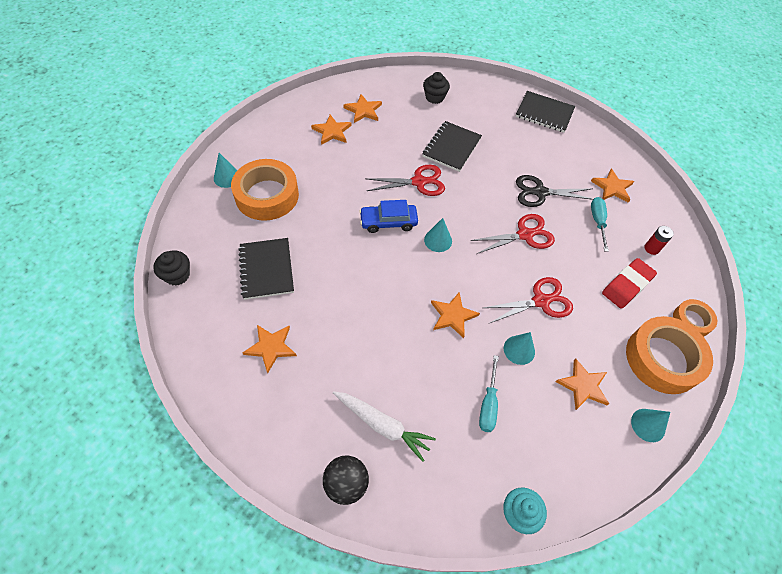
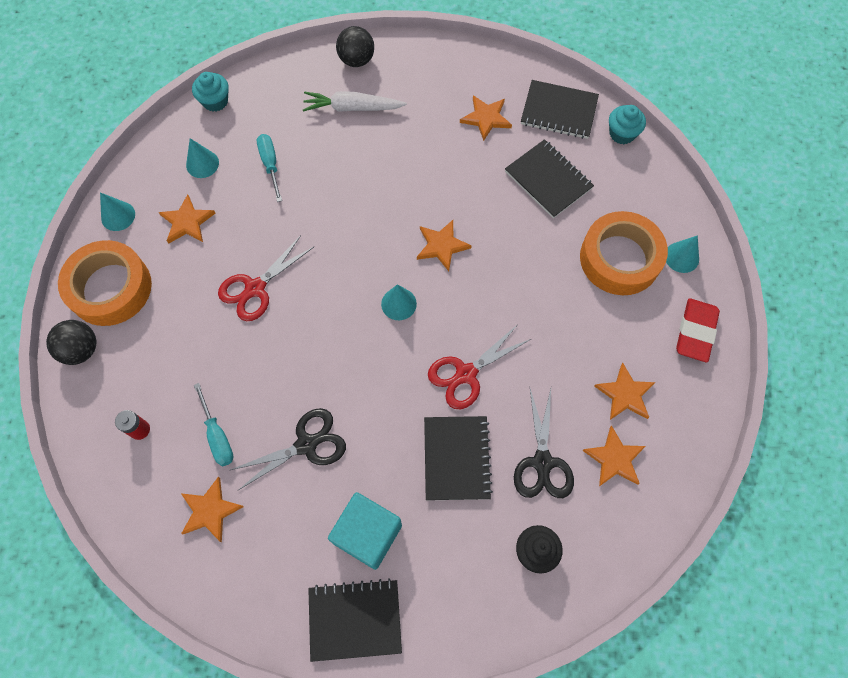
camera: 155 degrees right, 10 degrees up
(177, 275) = (622, 133): black cupcake -> turquoise cupcake
(206, 320) = (559, 111): none -> black notebook
(388, 222) = (466, 297): blue car -> none
(404, 125) = (542, 462): none -> black scissors
(452, 316) = (340, 227): orange star -> orange star (442, 246)
(519, 350) = (260, 226): turquoise cone -> turquoise cone (202, 164)
(521, 140) = (368, 534): none -> turquoise cube
(524, 235) = (302, 365): red scissors -> none
(627, 285) = (162, 358): red eraser -> red eraser (695, 332)
(691, 321) = (81, 350): orange tape -> black ball

